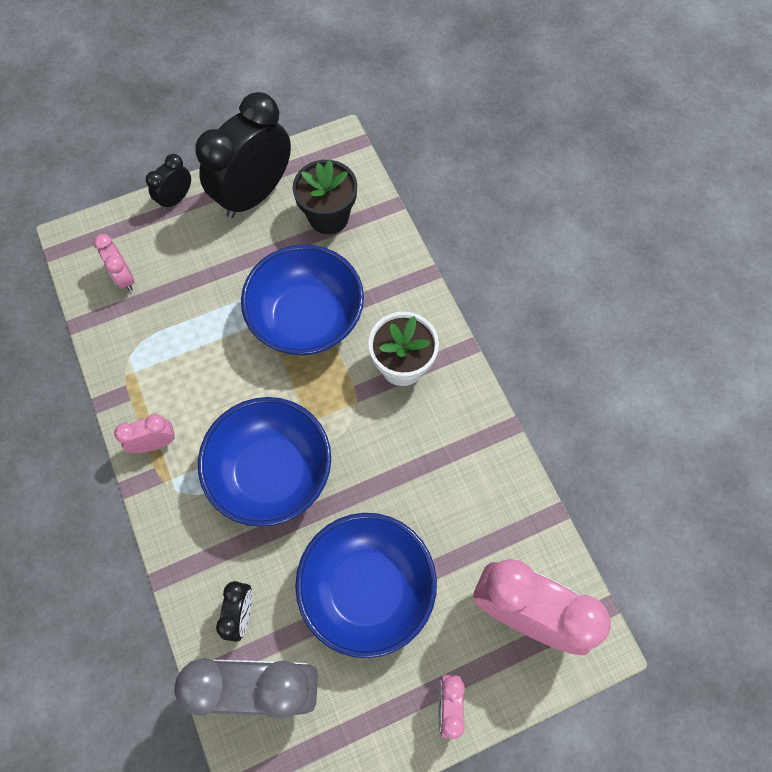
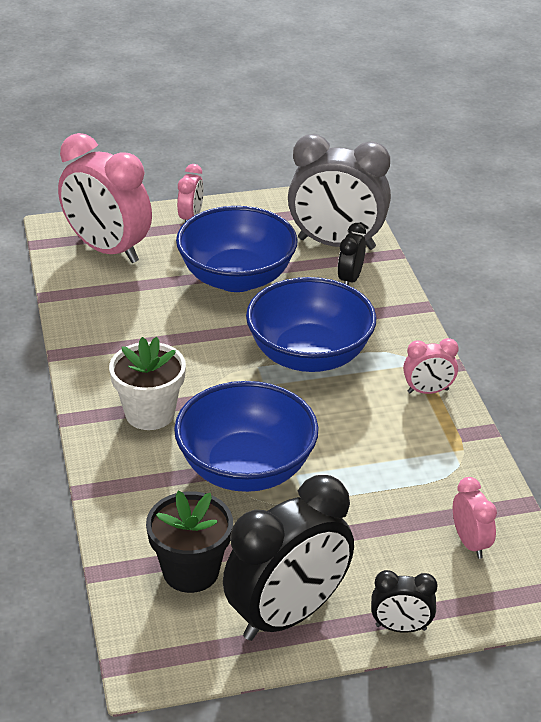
camera: 170 degrees left, 30 degrees down
(176, 199) = (400, 627): black clock -> black clock turned 45 degrees clockwise

